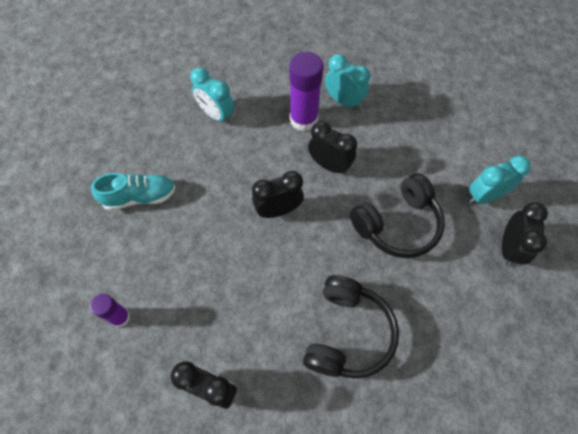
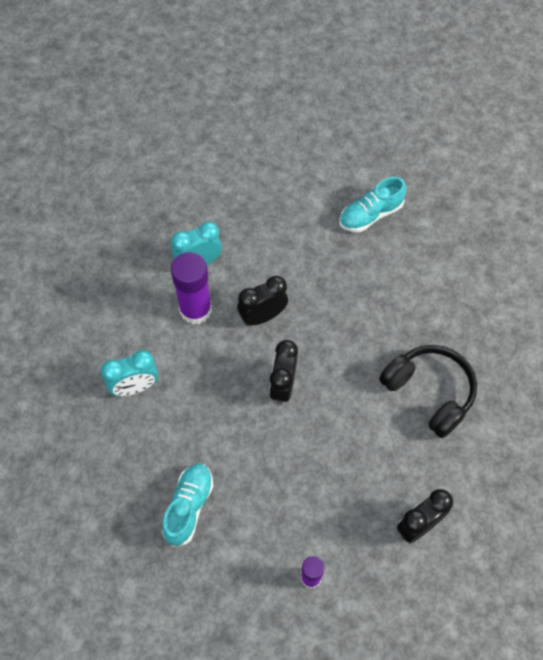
camera: 60 degrees left, 0 degrees up
(397, 224) = (356, 297): black headphones -> none
(484, 196) = (370, 215): turquoise clock -> turquoise shoe
(508, 248) = (426, 229): black clock -> none

